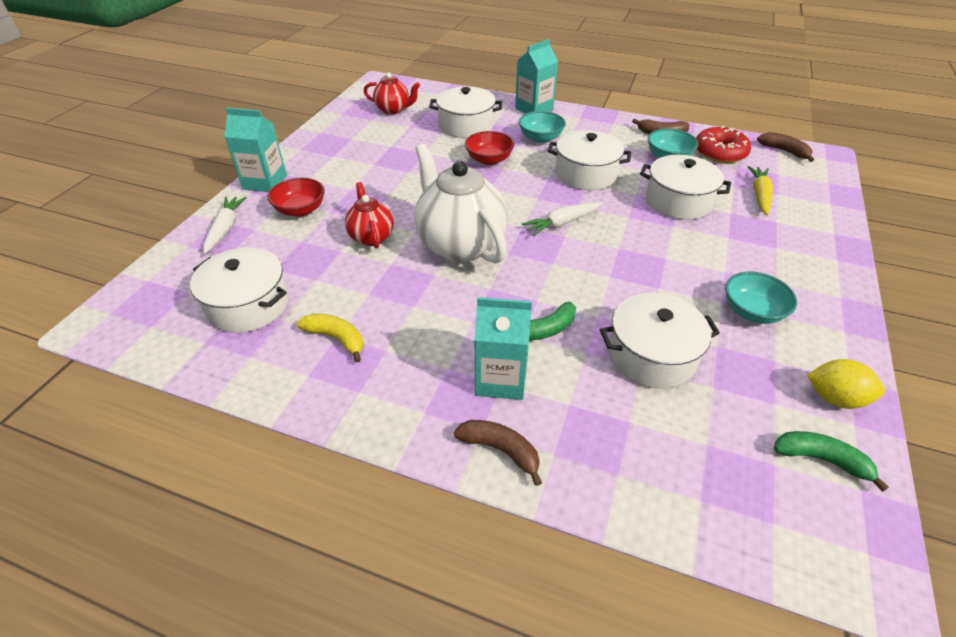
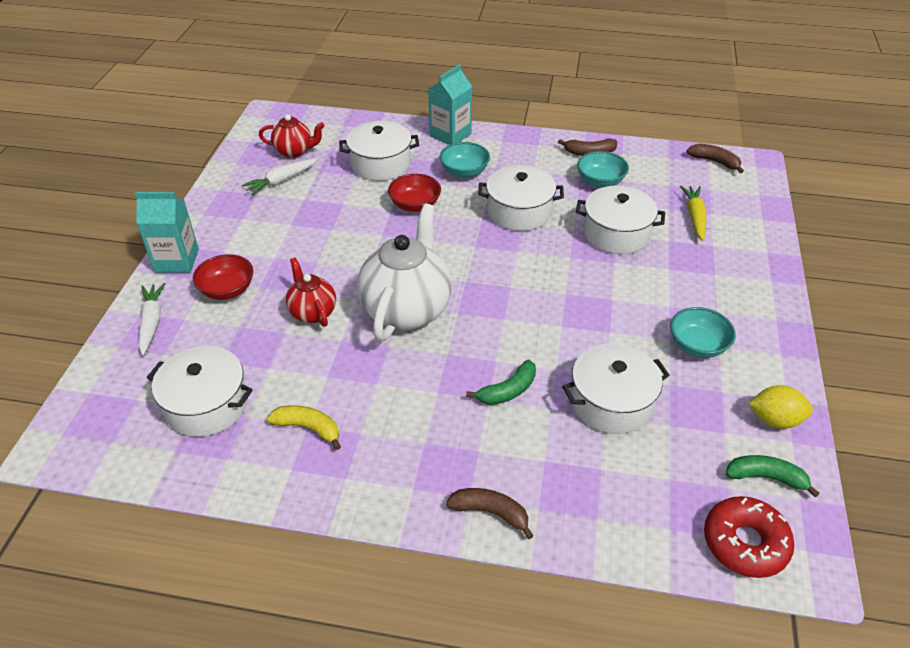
camera: 10 degrees left, 0 degrees up
(460, 244) = (407, 310): white teapot -> white teapot turned 60 degrees clockwise
(500, 379) = (477, 446): turquoise carton -> none
(561, 223) = (504, 273): white carrot -> white carrot (281, 181)
(720, 152) = (651, 170): red donut -> red donut (745, 543)

